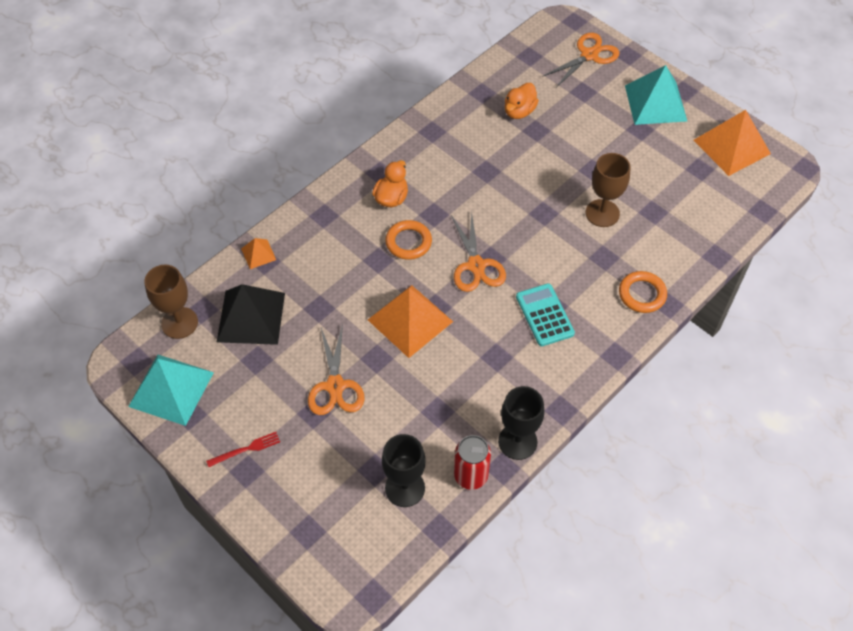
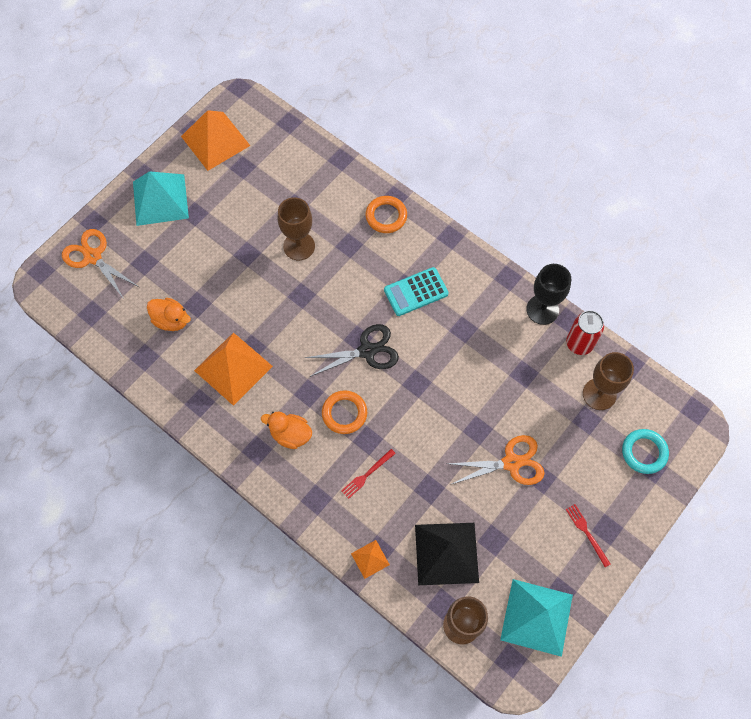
camera: 95 degrees left, 10 degrees up
(327, 525) = (644, 452): none -> turquoise ring
(342, 257) = (367, 474): none -> red fork
(405, 488) = (599, 394): black goblet -> brown goblet
(410, 320) = (434, 404): orange pyramid -> orange pyramid (233, 368)
(476, 265) = (367, 351): orange scissors -> black scissors

